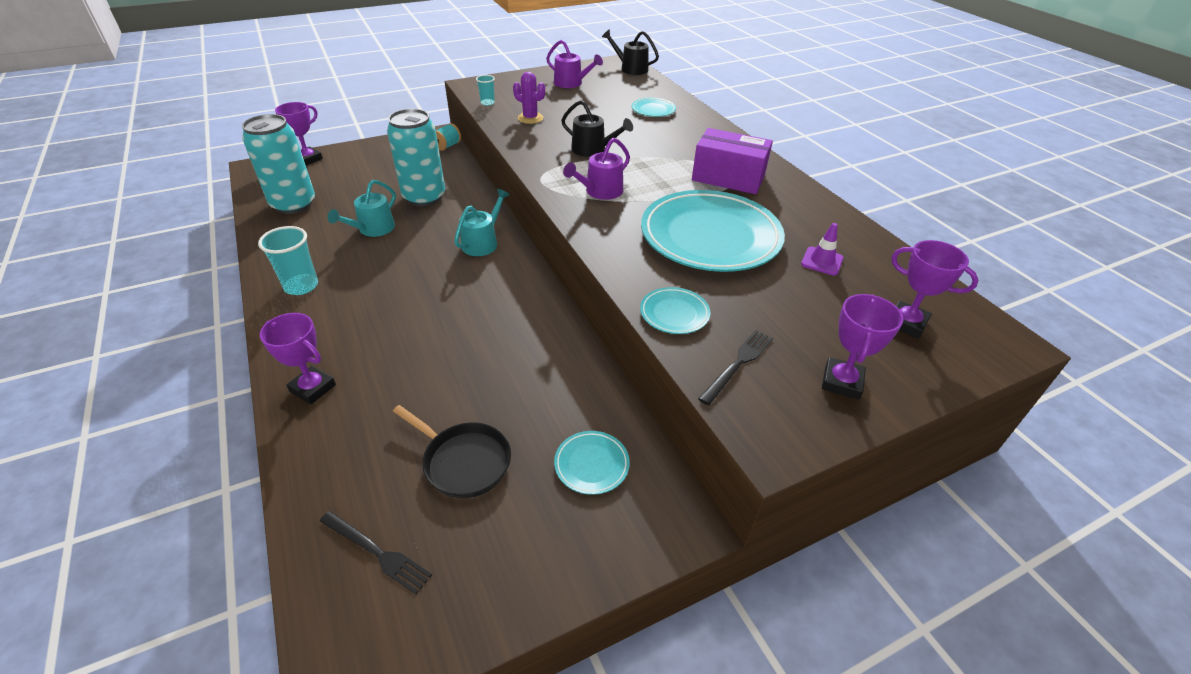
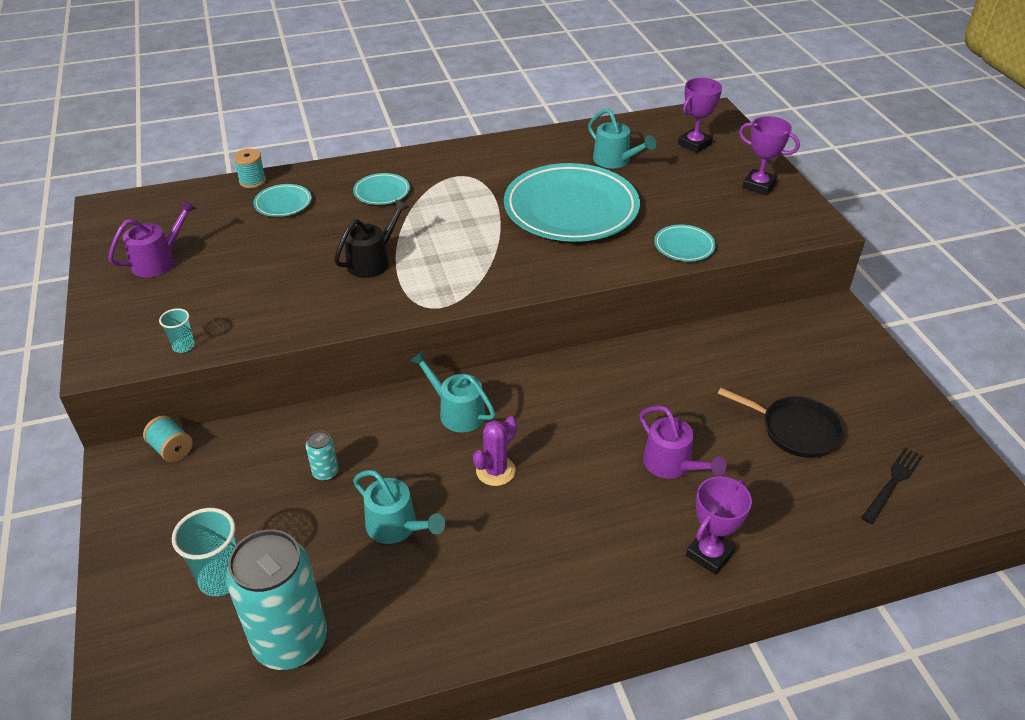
camera: 80 degrees left, 0 degrees up
(301, 286) = (520, 594): turquoise cup -> turquoise cup (221, 578)
(308, 159) = (126, 646): purple trophy -> none
(424, 197) = (325, 472): turquoise can -> turquoise can, size x0.41
(463, 461) = (795, 430): black pan -> black pan turned 75 degrees clockwise
(530, 118) = (258, 306): purple cactus -> purple cactus (495, 471)
(591, 464) = (789, 353): turquoise plate -> turquoise plate (382, 192)
(600, 191) = (473, 265): purple watering can -> purple watering can (672, 464)
(631, 68) = (138, 204): black watering can -> none
(676, 96) = (252, 181): none -> turquoise spool
(728, 177) = (465, 180): purple box -> none
(738, 364) = (744, 225): black fork -> none
(822, 261) = (615, 160): purple traffic cone -> turquoise watering can

